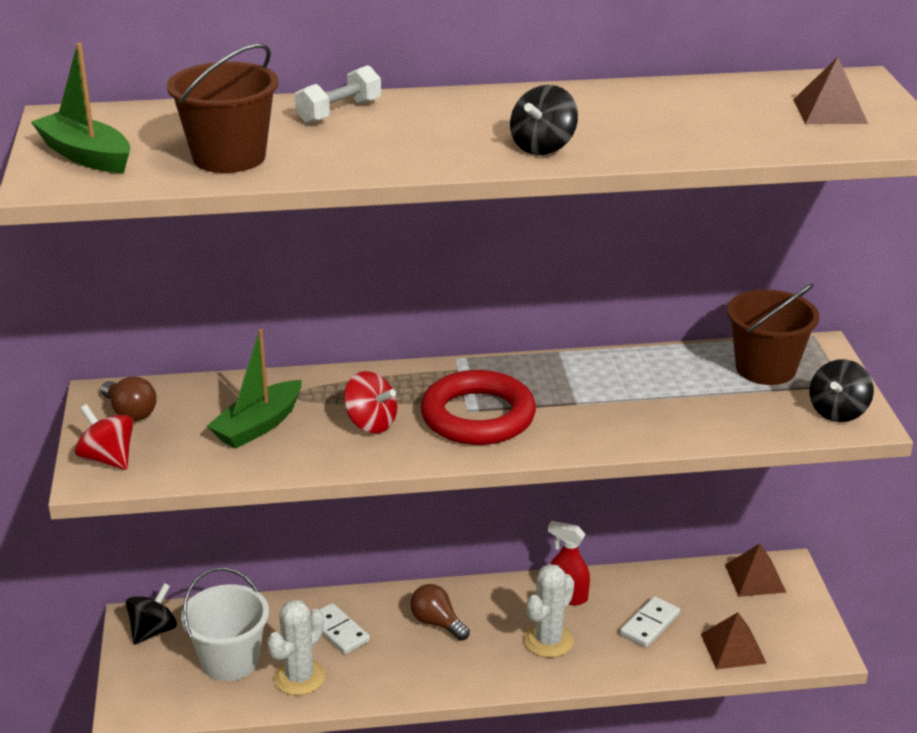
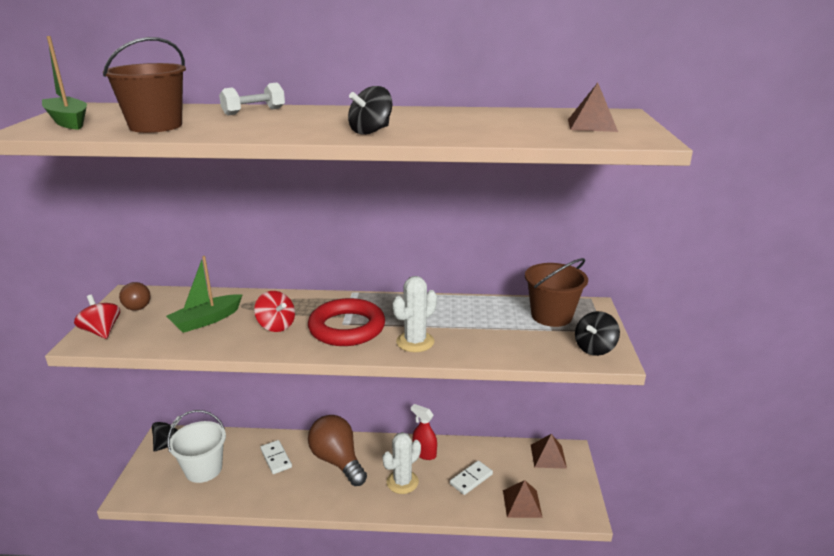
camera: 10 degrees right, 5 degrees down
(299, 678) = (239, 486): white cactus -> white cactus (415, 342)
(437, 623) = (337, 461): brown light bulb -> brown light bulb, size x1.80

